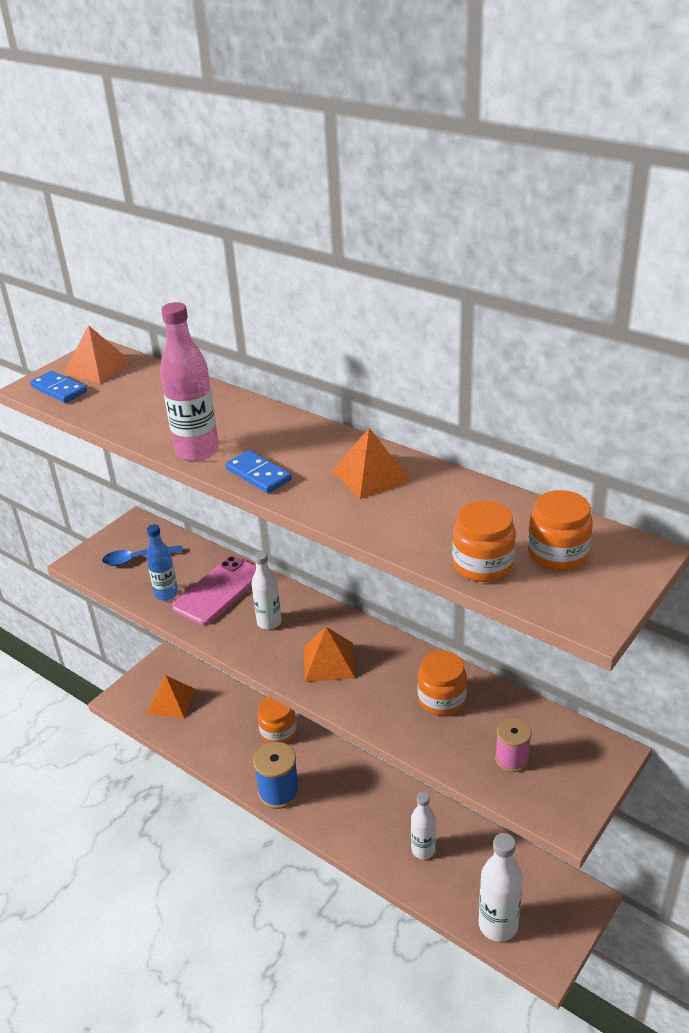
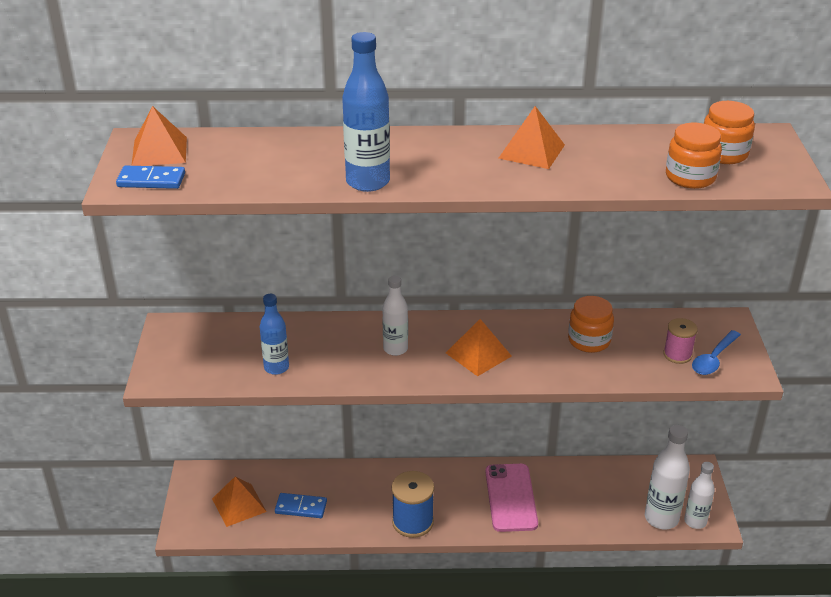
camera: 40 degrees left, 0 degrees up
(137, 559) = (210, 353): blue spoon -> blue spoon (713, 359)
(197, 451) = (368, 182): pink bottle -> blue bottle
(219, 591) = (321, 345): pink phone -> pink phone (511, 497)
(258, 474) = (446, 180): blue domino -> blue domino (301, 507)
(278, 732) = (363, 479): orange jar -> none
(423, 850) = (563, 500): white bottle -> white bottle (695, 521)

